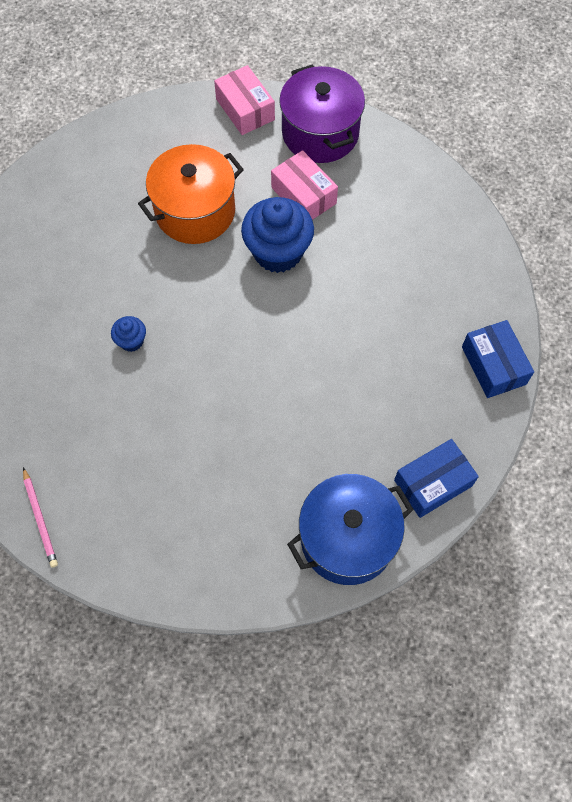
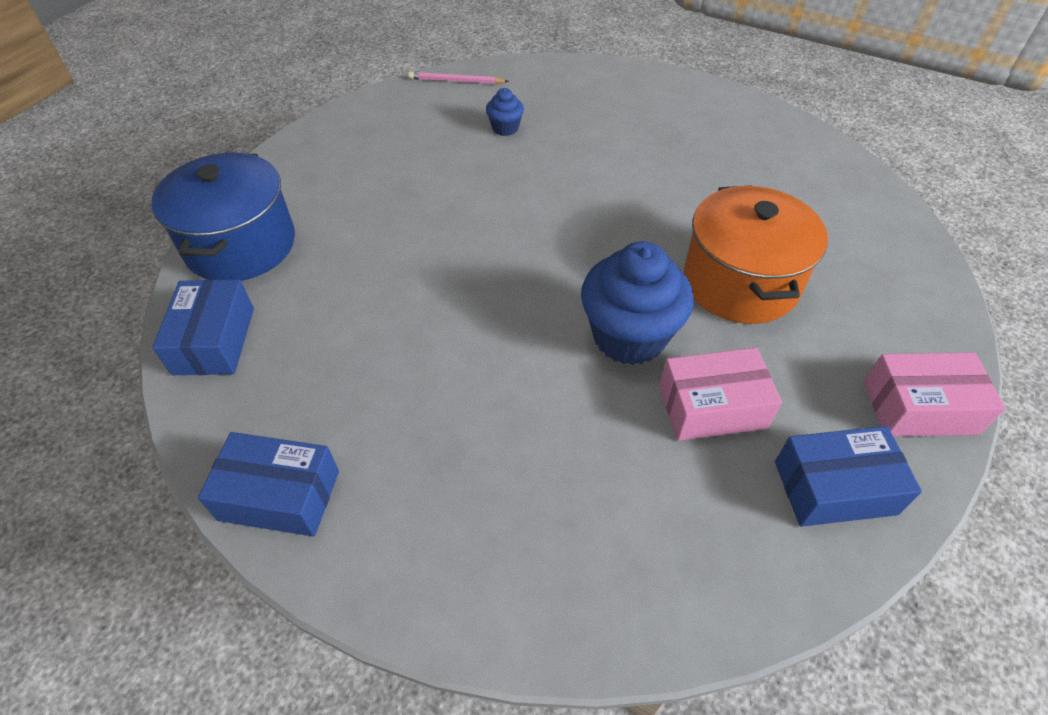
camera: 120 degrees right, 15 degrees down
(131, 341) = (588, 177): blue cupcake -> blue cupcake (505, 128)
(320, 133) = (834, 487): purple pot -> blue box

